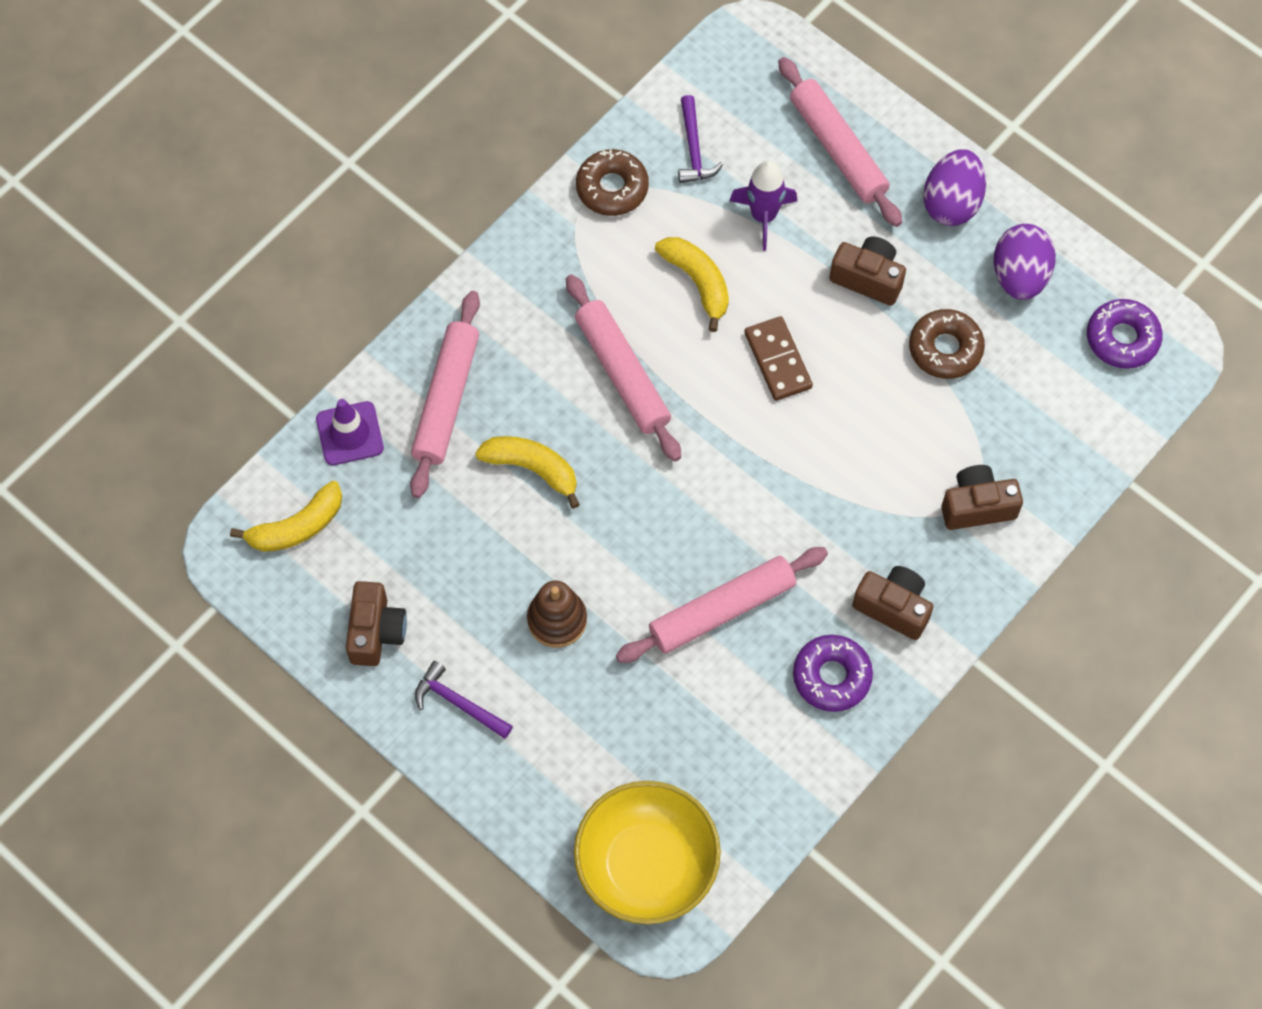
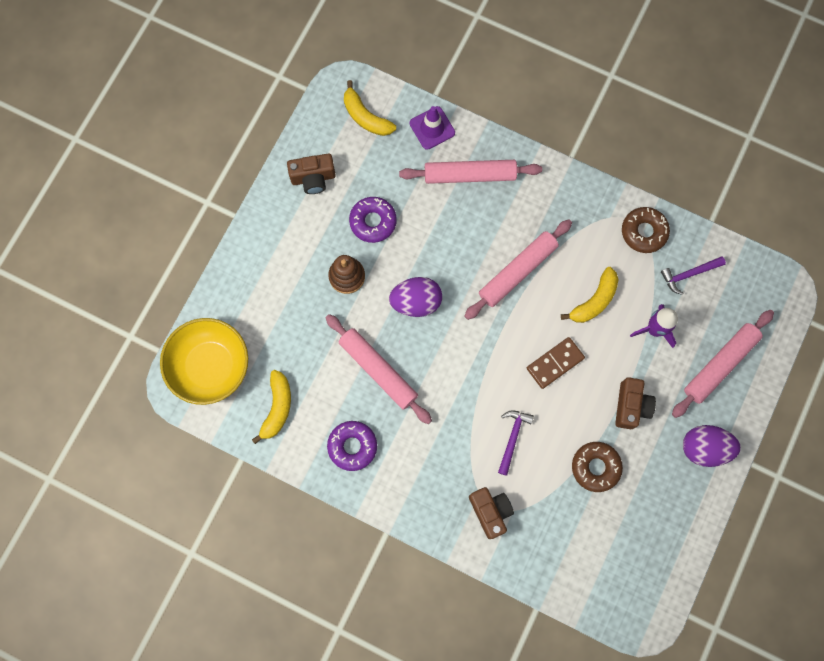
camera: 75 degrees right, 10 degrees up
(458, 703) = (282, 235): purple hammer -> purple hammer (512, 438)
(532, 469) = (439, 236): yellow banana -> yellow banana (277, 408)
(893, 607) = (407, 474): brown camera -> none
(1019, 276) = (664, 505): purple egg -> purple egg (416, 302)
(1122, 338) = (639, 583): purple donut -> purple donut (373, 221)

